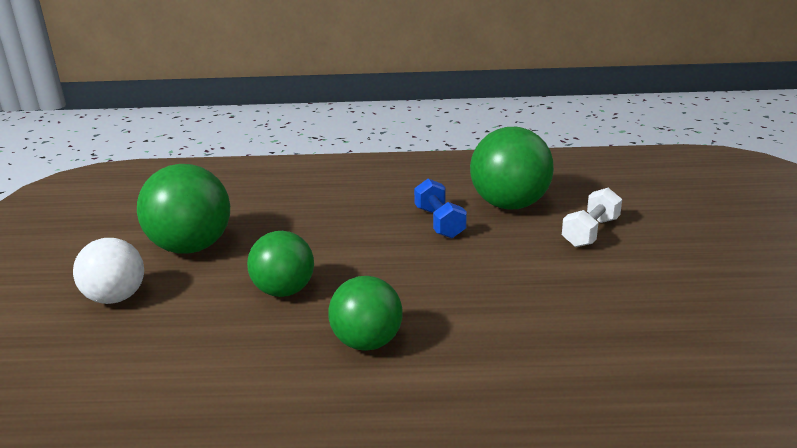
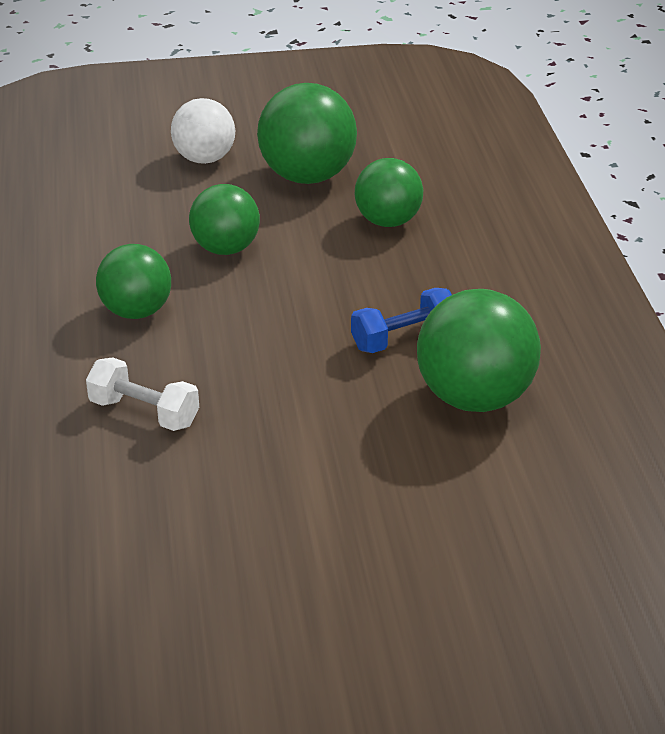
camera: 80 degrees right, 10 degrees up
(283, 218) = (388, 221): none -> green ball
(590, 232) = (404, 473): white dumbbell -> white dumbbell (144, 413)

